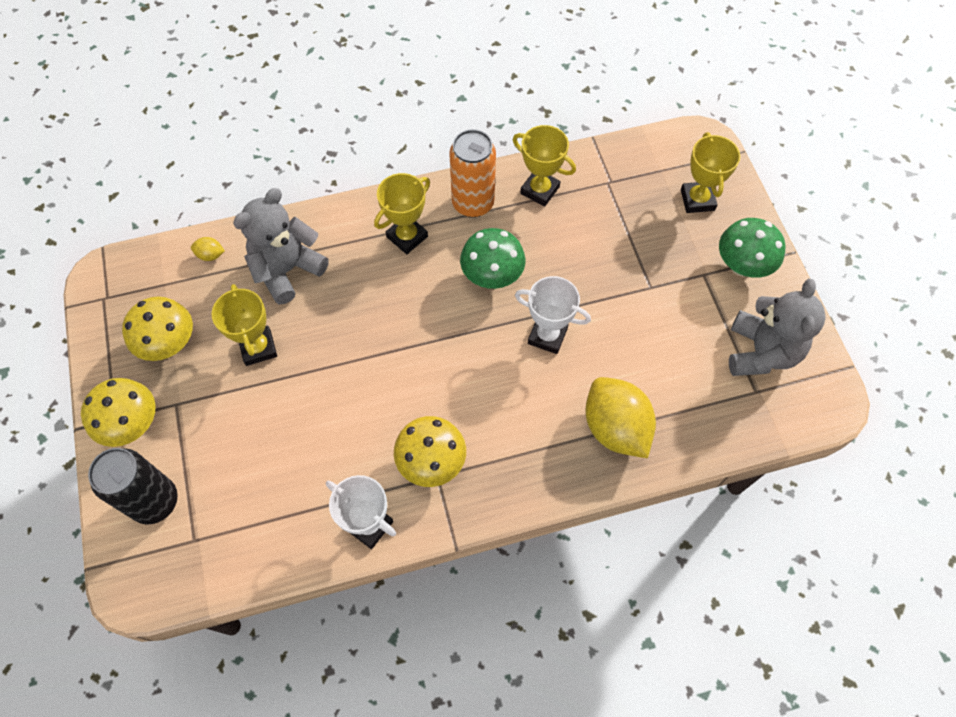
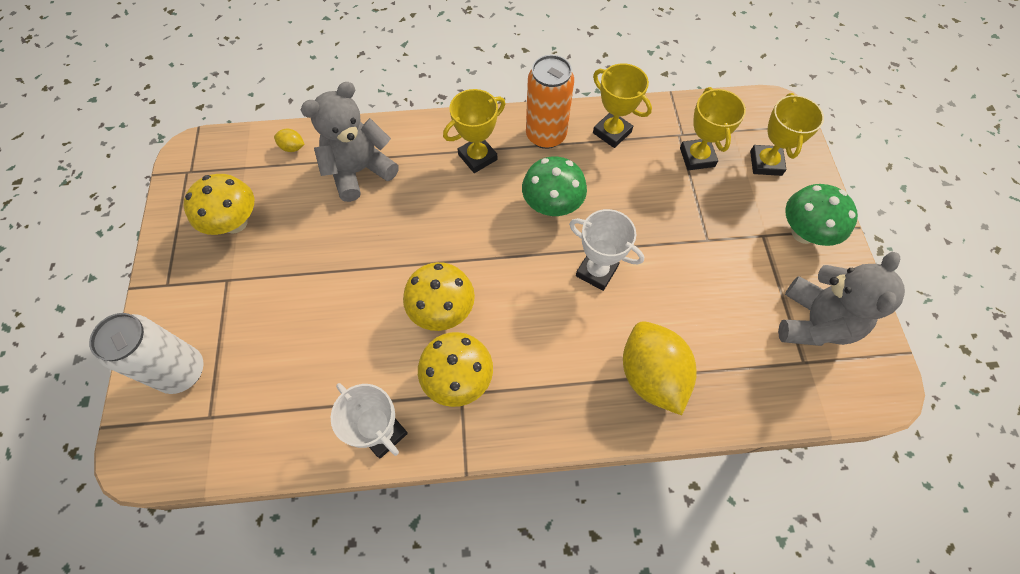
camera: 10 degrees right, 0 degrees up
(132, 424) = (181, 293): yellow mushroom -> yellow mushroom (442, 310)
(155, 501) = (182, 371): black can -> white can
(258, 348) = (316, 239): yellow trophy -> yellow trophy (697, 157)

